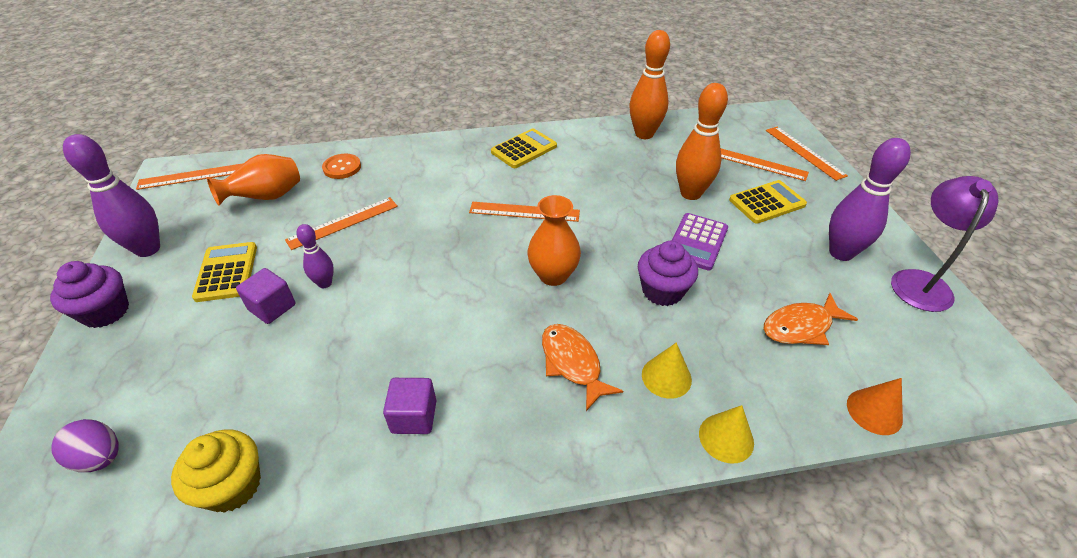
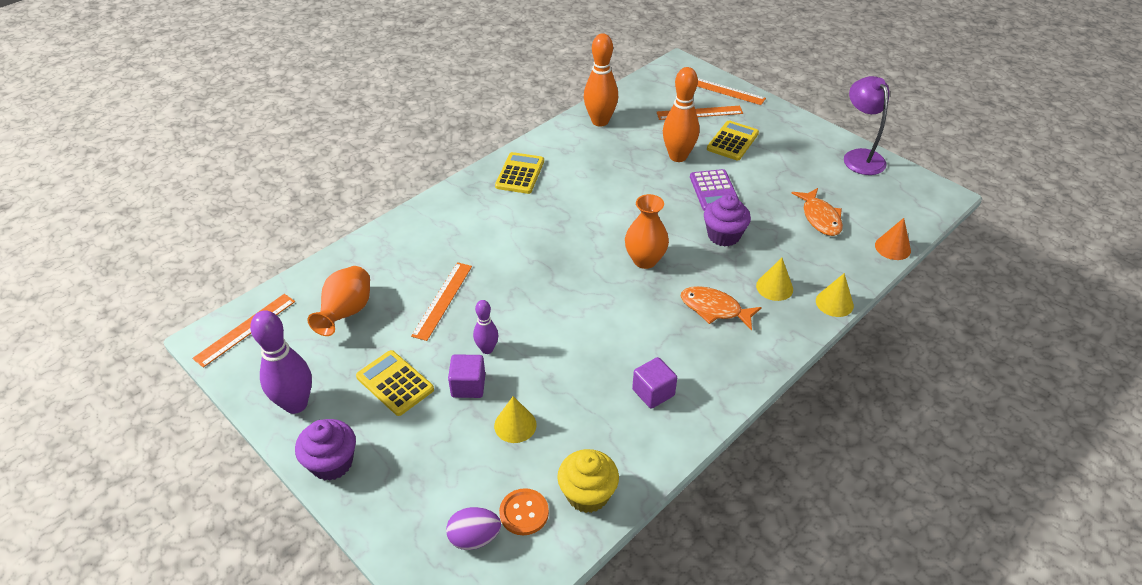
camera: 35 degrees left, 0 degrees up
(262, 368) = (515, 425): none -> yellow cone
(342, 167) = (381, 257): orange button -> orange button (524, 513)
(524, 211) = (575, 224): orange ruler -> none
(801, 327) = (820, 218): orange fish -> orange fish turned 45 degrees counterclockwise
(841, 253) = (804, 158): purple bowling pin -> none

